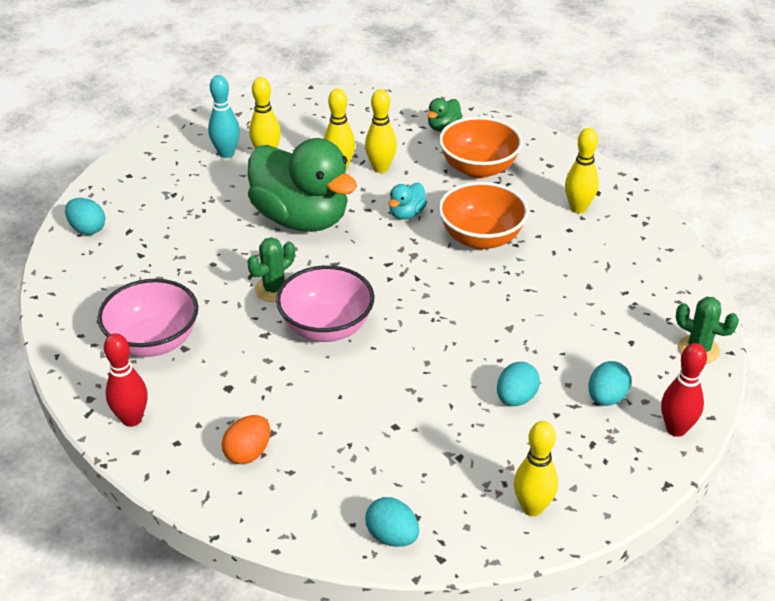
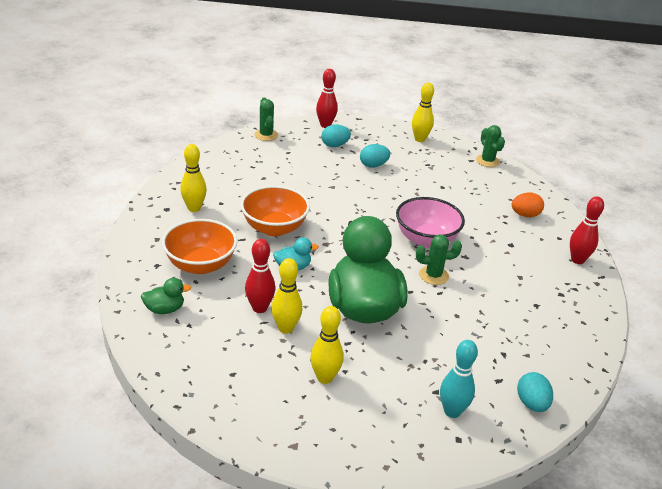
camera: 140 degrees left, 5 degrees down
(153, 341) = (537, 290): pink bowl -> none
(226, 153) = (354, 403): turquoise bowling pin -> turquoise bowling pin (452, 411)
(380, 168) = (259, 308): yellow bowling pin -> red bowling pin
(392, 536) = (487, 161): turquoise egg -> green cactus

